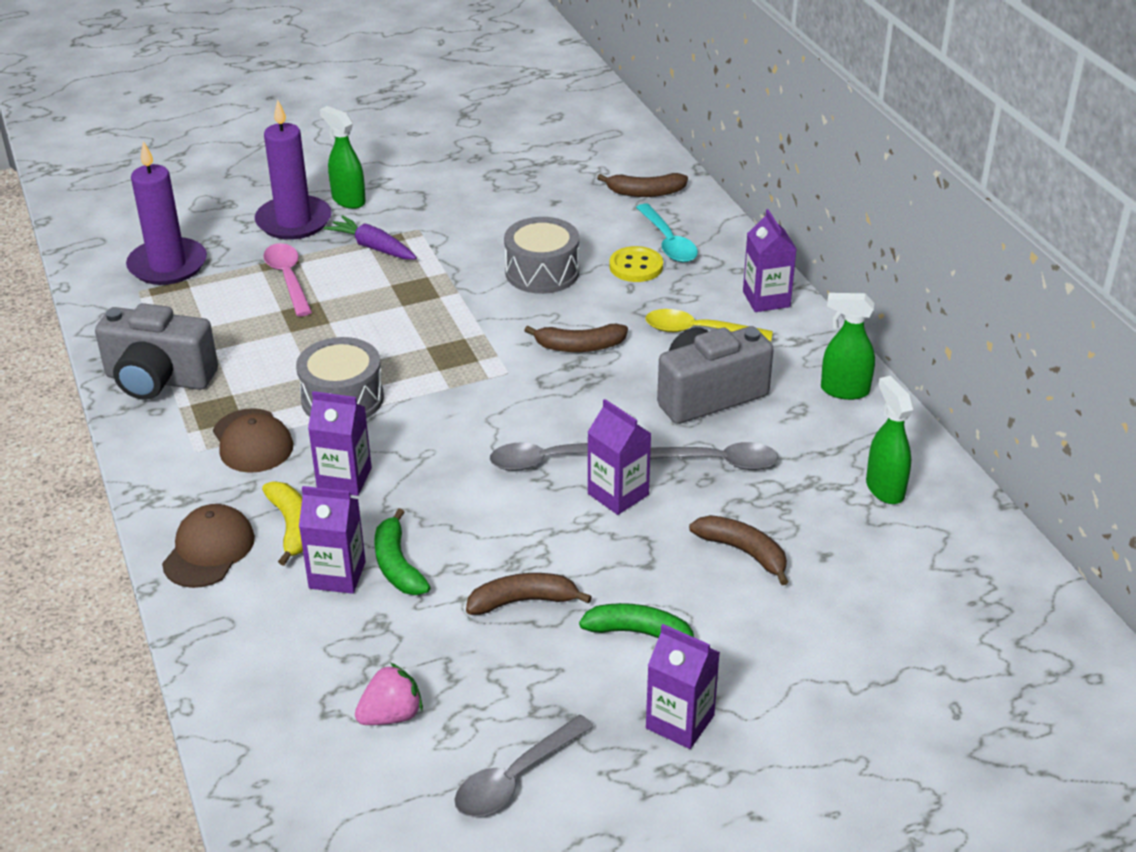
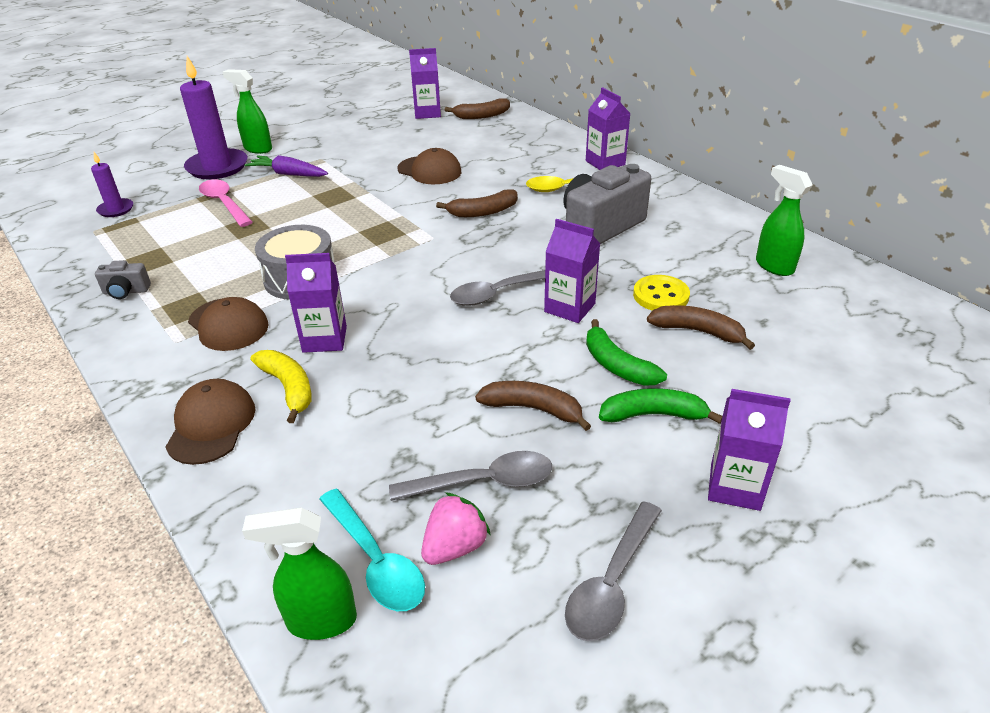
camera: 15 degrees left, 0 degrees up
(159, 379) = (126, 291): grey camera -> grey camera, size x0.45
(168, 265) = (116, 209): purple candle -> purple candle, size x0.52
(337, 575) = (348, 422): purple carton -> purple carton (427, 113)
(397, 565) = (402, 401): green banana -> green banana (617, 365)
(523, 601) = (533, 409): brown banana -> brown banana turned 45 degrees clockwise
(542, 272) = (429, 170): grey drum -> brown cap
(636, 266) = (498, 157): yellow button -> yellow button (660, 295)
(668, 242) = (514, 140): turquoise spoon -> turquoise spoon (375, 560)
(716, 462) = (634, 270): grey spoon -> grey spoon (483, 482)
(844, 390) = (698, 208): green spray bottle -> green spray bottle (321, 621)

